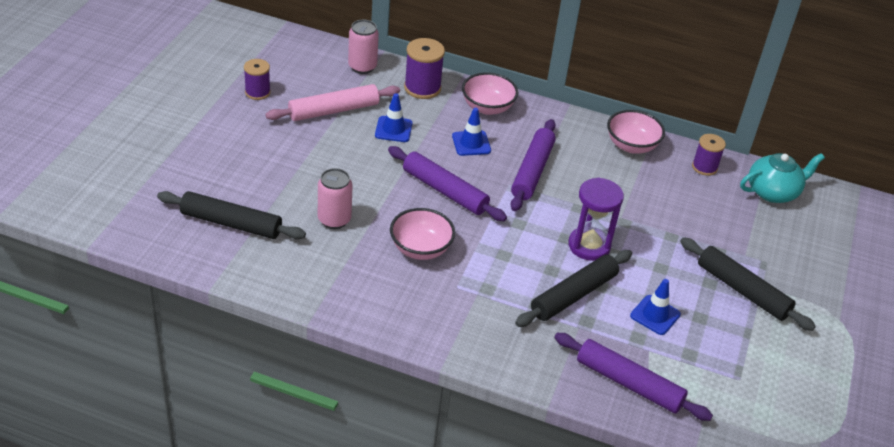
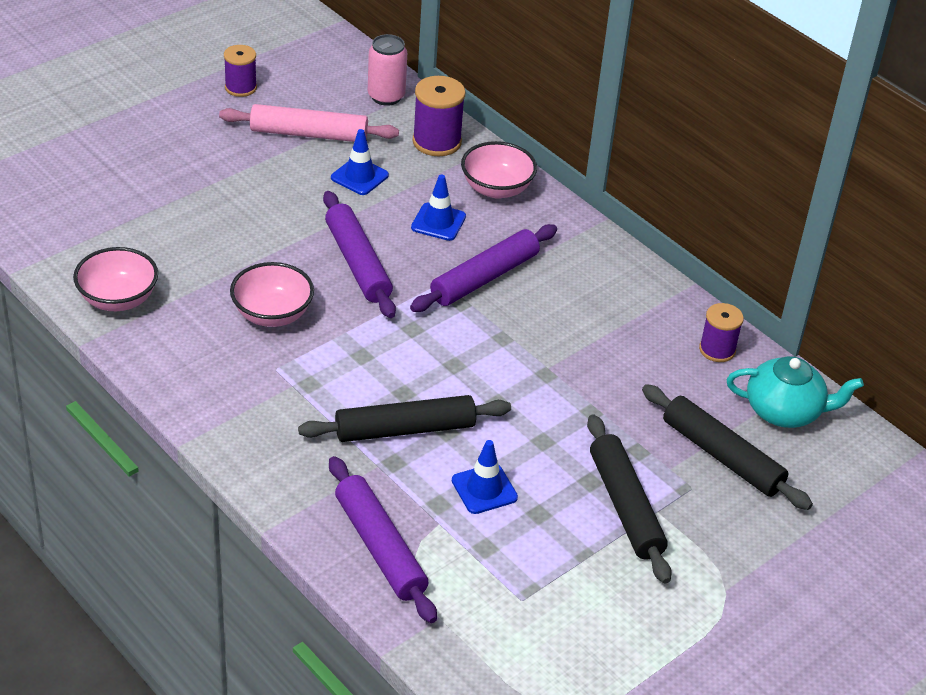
camera: 30 degrees right, 0 degrees up
(231, 223) = (92, 215): black rolling pin -> black rolling pin (722, 456)
(334, 220) = (204, 250): pink can -> none
(589, 246) = (476, 384): purple hourglass -> none
(631, 146) = (642, 292): pink bowl -> pink bowl (118, 299)

